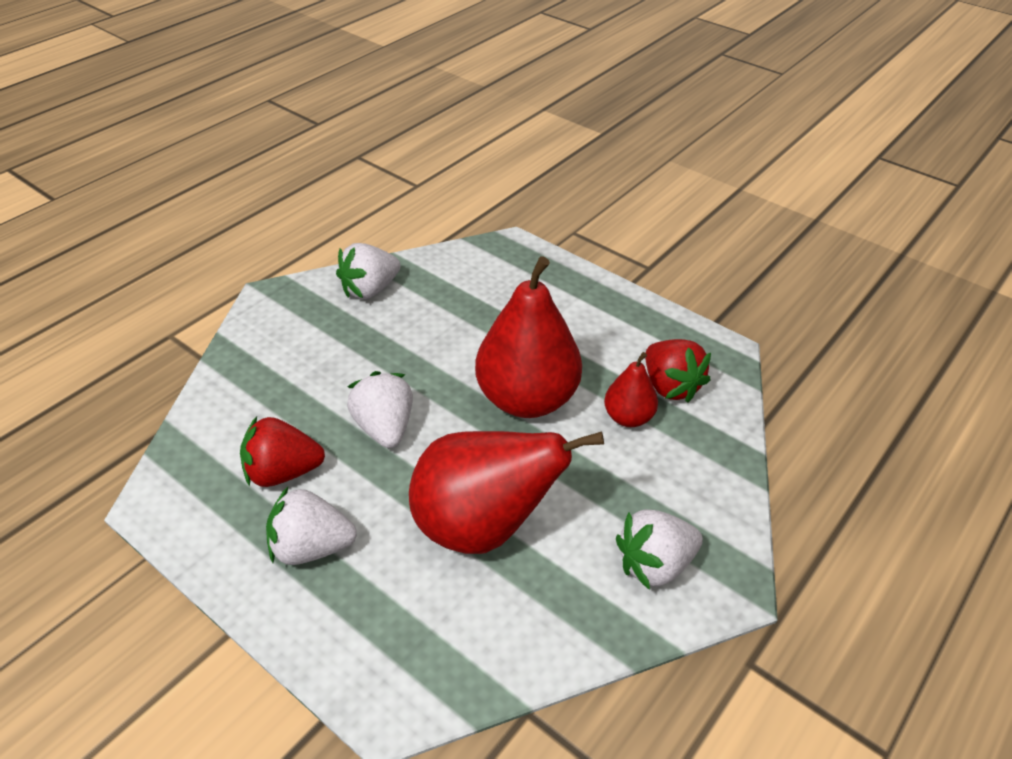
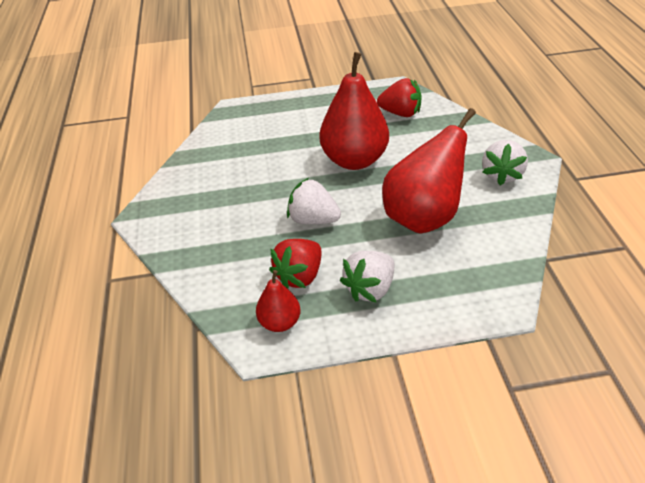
camera: 45 degrees left, 0 degrees up
(370, 289) = (194, 174): white strawberry -> none
(628, 417) = (405, 135): red pear -> red pear (280, 322)

